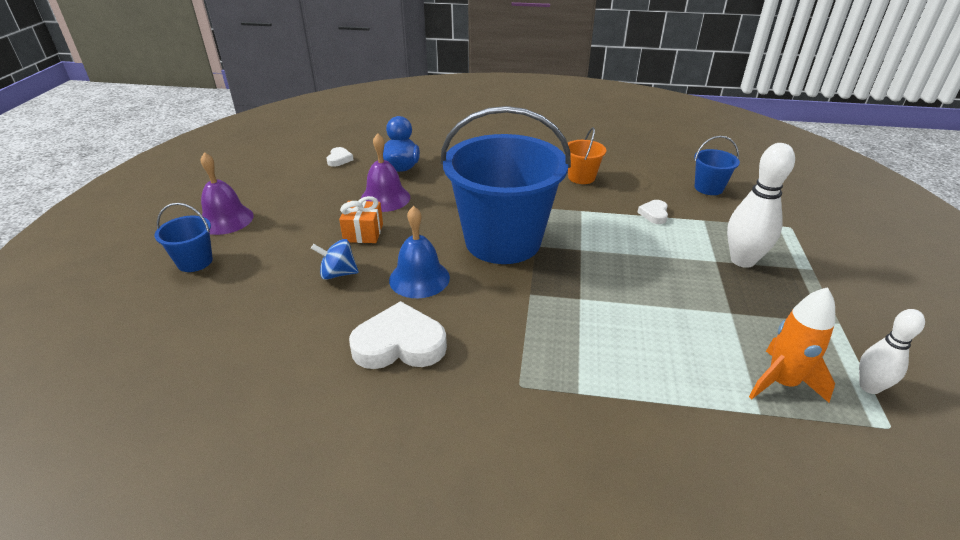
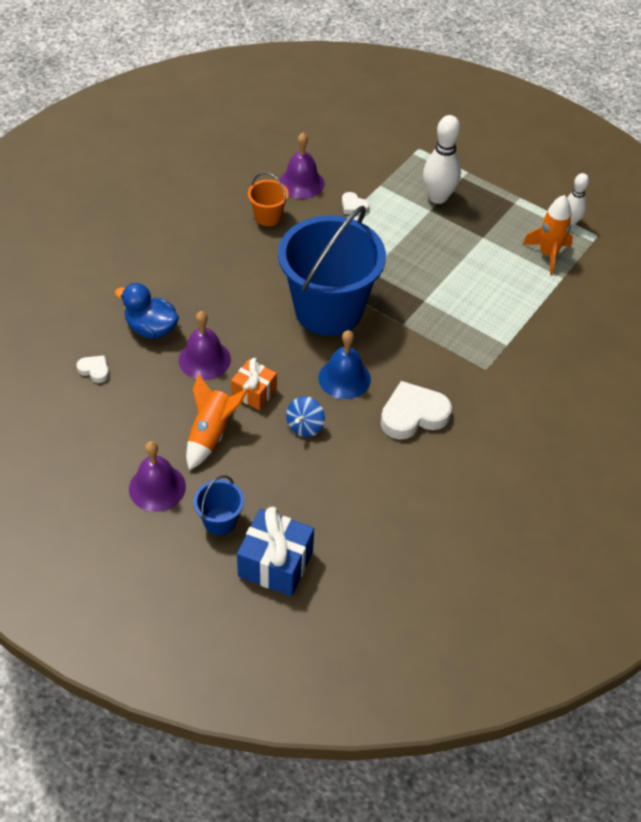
camera: 65 degrees left, 15 degrees up
(146, 310) = (275, 563): none -> blue gift
(300, 226) = (211, 434): none -> orange rocket
(399, 344) = (413, 415): white heart -> white heart turned 45 degrees clockwise
(644, 180) = (301, 183): none -> purple bell
(708, 188) = (341, 155): blue bucket -> none

